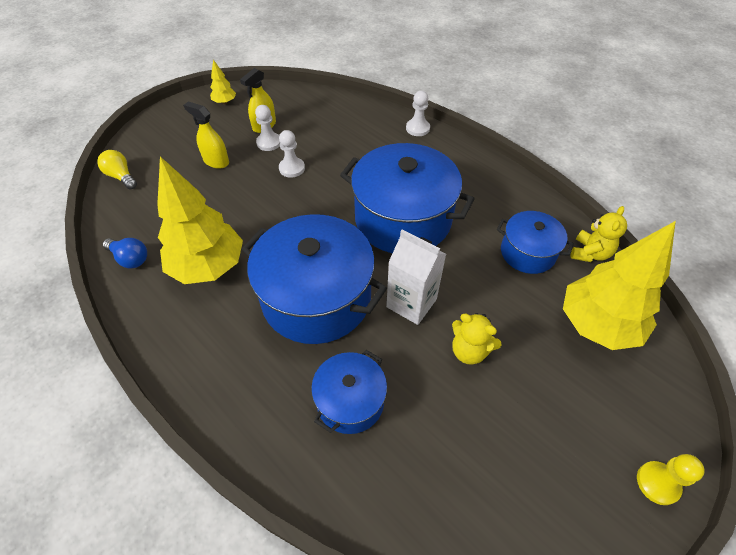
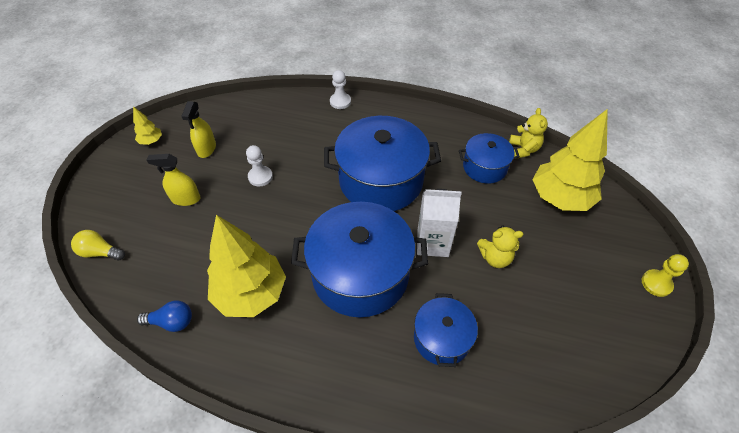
camera: 30 degrees left, 0 degrees up
(269, 143) = (222, 162): white pawn -> none

